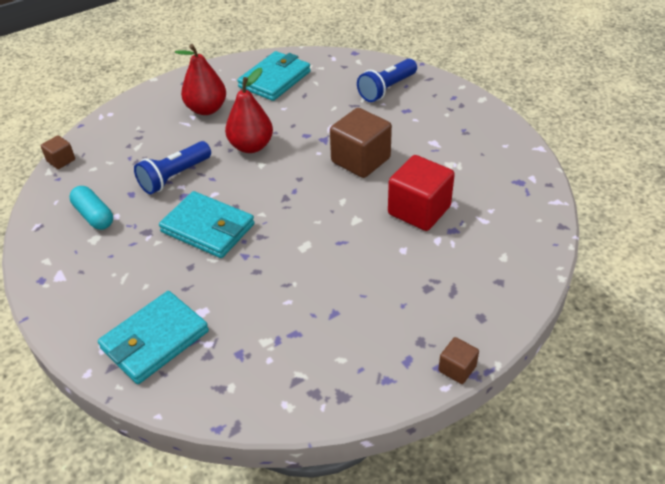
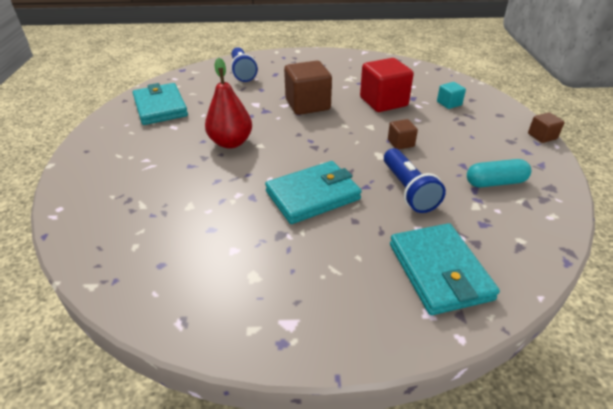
camera: 60 degrees left, 5 degrees down
(61, 160) = (86, 268): brown cube -> brown cube (400, 143)
(94, 216) = (216, 266): turquoise capsule -> turquoise capsule (495, 182)
(174, 177) = (219, 194): blue flashlight -> blue flashlight (408, 190)
(206, 109) = (147, 149): red pear -> none
(467, 264) = (449, 103): none -> turquoise cube

